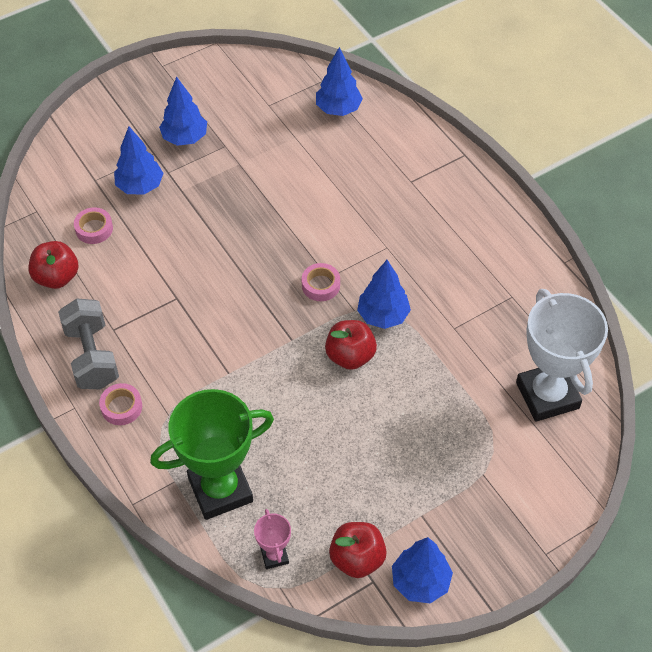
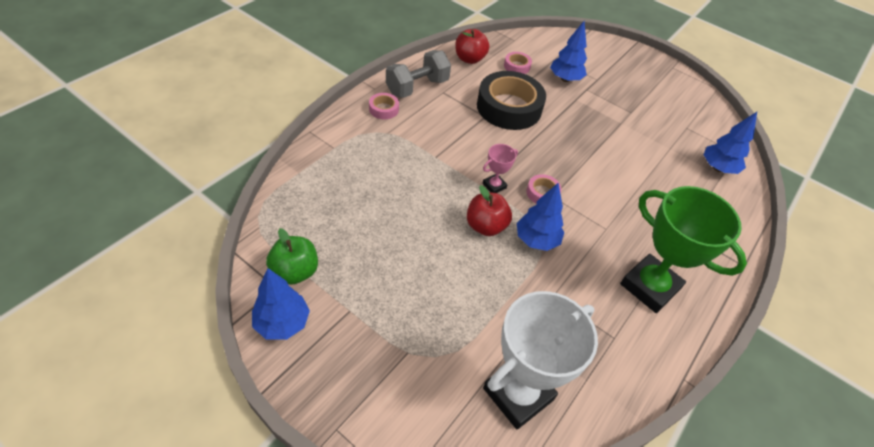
camera: 65 degrees right, 5 degrees down
(170, 267) = (509, 107): none -> black tape
(185, 138) = (621, 91): blue tree -> none
(220, 490) = (334, 173): green trophy -> green trophy (649, 286)
(274, 556) = (286, 217): pink trophy -> pink trophy (494, 186)
(357, 559) = (295, 271): red apple -> green apple

